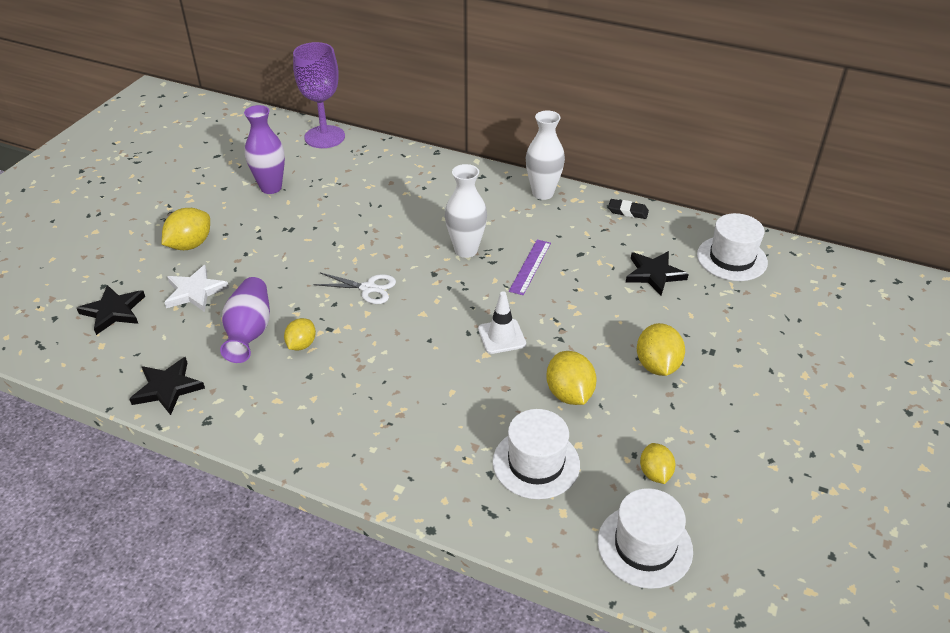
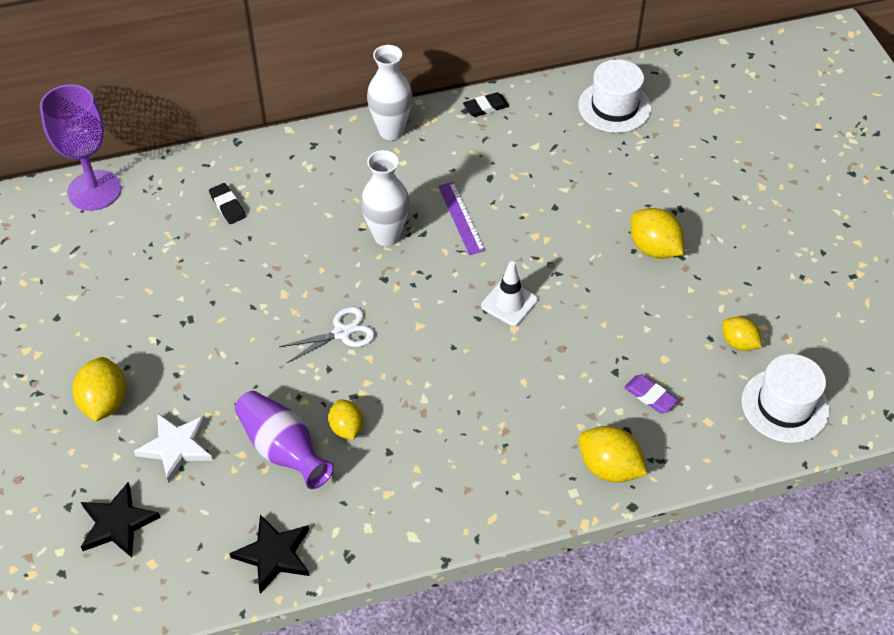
camera: 40 degrees left, 10 degrees up
(271, 187) = (110, 285): purple vase -> none
(388, 182) = (227, 206): none -> black eraser
(536, 463) = (650, 396): white hat -> purple eraser
(569, 394) = (615, 319): yellow lemon -> yellow lemon (609, 468)
(654, 274) = (569, 161): black star -> none

